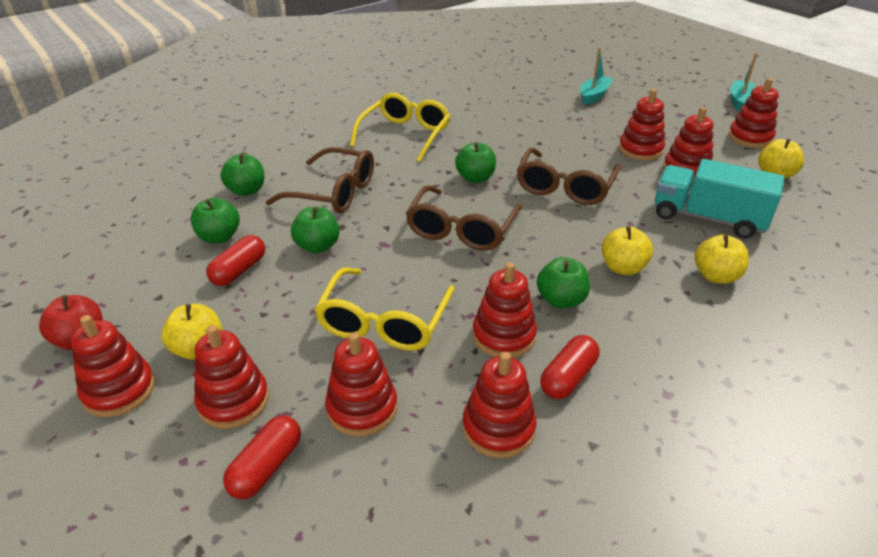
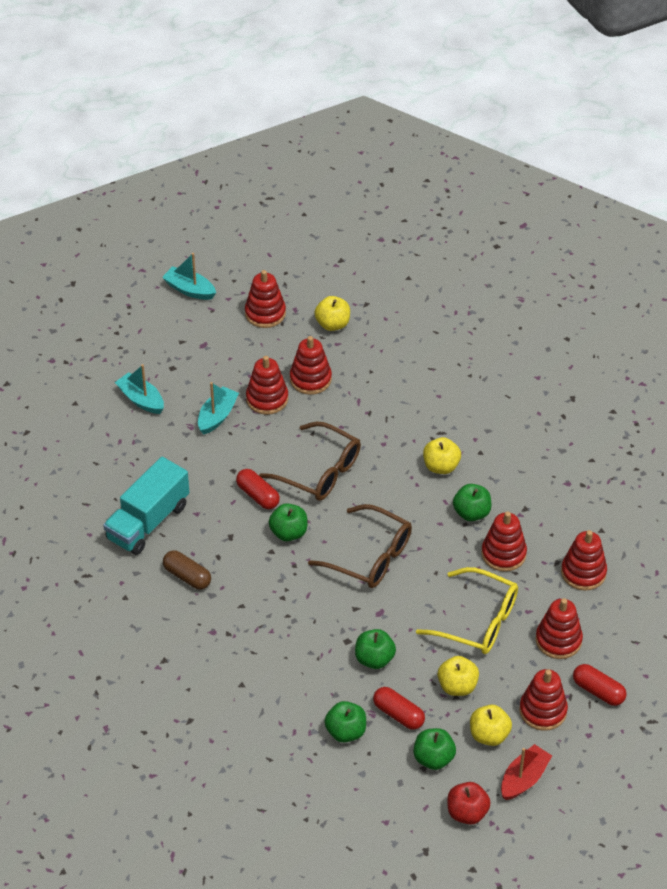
camera: 80 degrees left, 10 degrees up
(119, 390) = (524, 779): red stacking toy -> red boat
(246, 190) = (269, 714): green apple -> green apple (433, 758)
(333, 192) = (289, 644): brown glasses -> none
(405, 135) = (187, 576): yellow glasses -> brown capsule
(568, 377) = (547, 528): red capsule -> red capsule (258, 495)
(600, 129) = (217, 416): none -> turquoise boat
(708, 218) = (387, 393): turquoise truck -> turquoise truck (148, 522)
(715, 276) = (460, 416): yellow apple -> yellow apple (457, 686)

